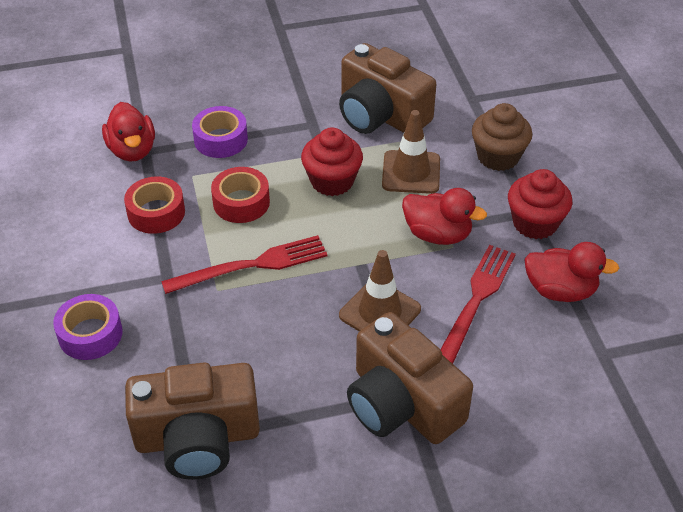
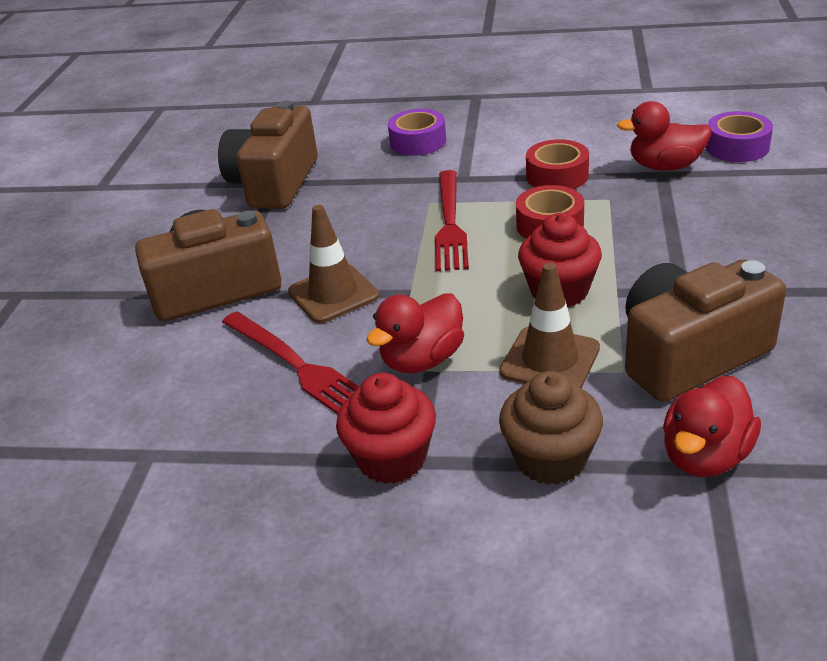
camera: 115 degrees right, 10 degrees down
(221, 139) = (668, 220): purple tape -> purple tape (737, 147)
(560, 290) = (263, 446): red duck -> red duck (705, 456)

